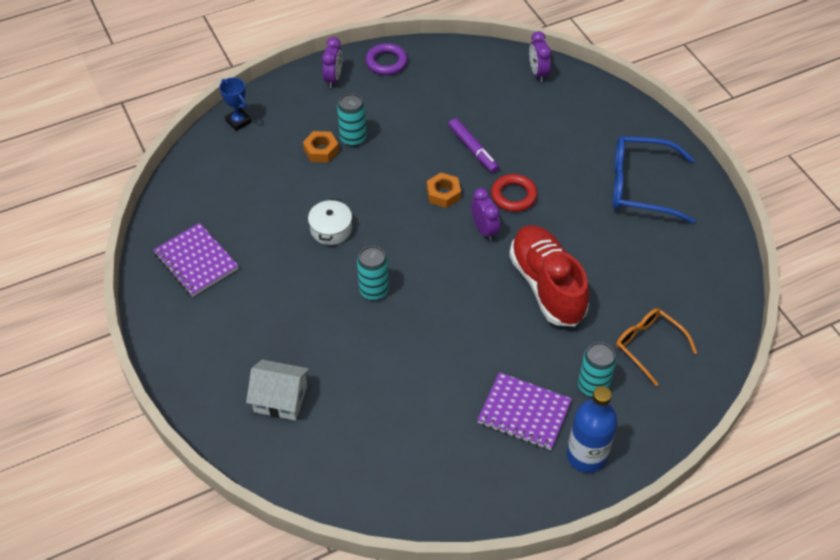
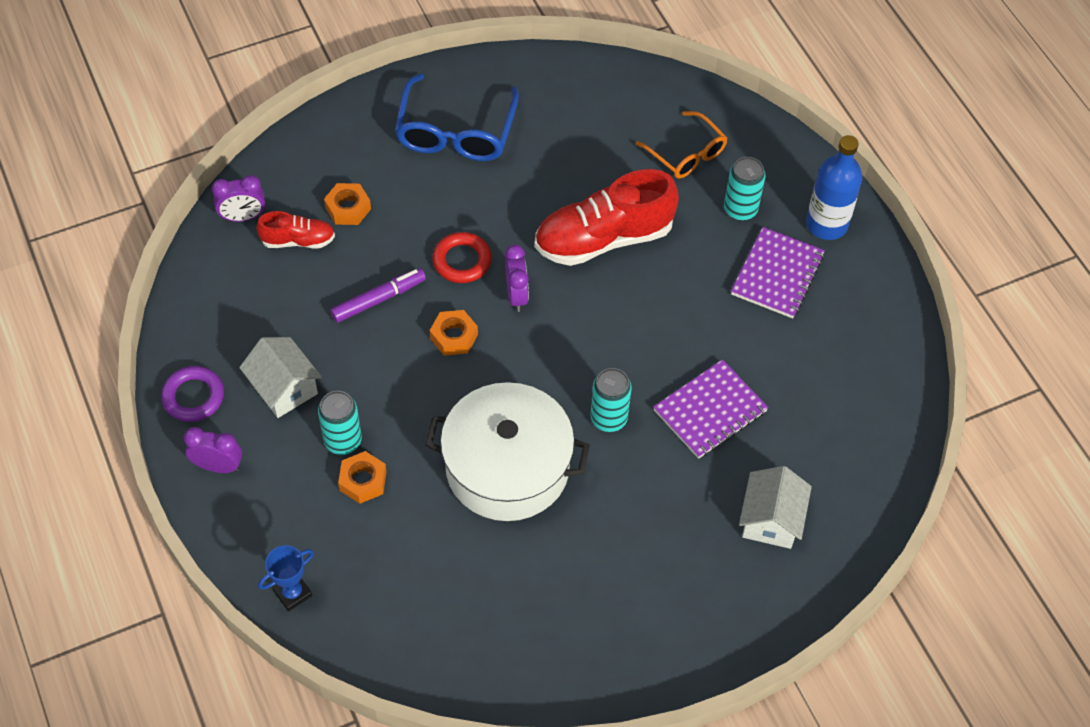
camera: 90 degrees left, 5 degrees up
(196, 261) = (557, 633): purple notebook -> purple notebook (710, 411)
(331, 229) = (507, 467): white pot -> white pot, size x2.22
(395, 105) = (284, 388): none -> white house
(484, 230) = (516, 295): purple clock -> purple clock turned 105 degrees clockwise
(521, 103) = (298, 240): none -> red shoe
(554, 127) = (348, 208): none -> orange nut
(648, 346) = (687, 154): orange glasses -> orange glasses turned 90 degrees counterclockwise

